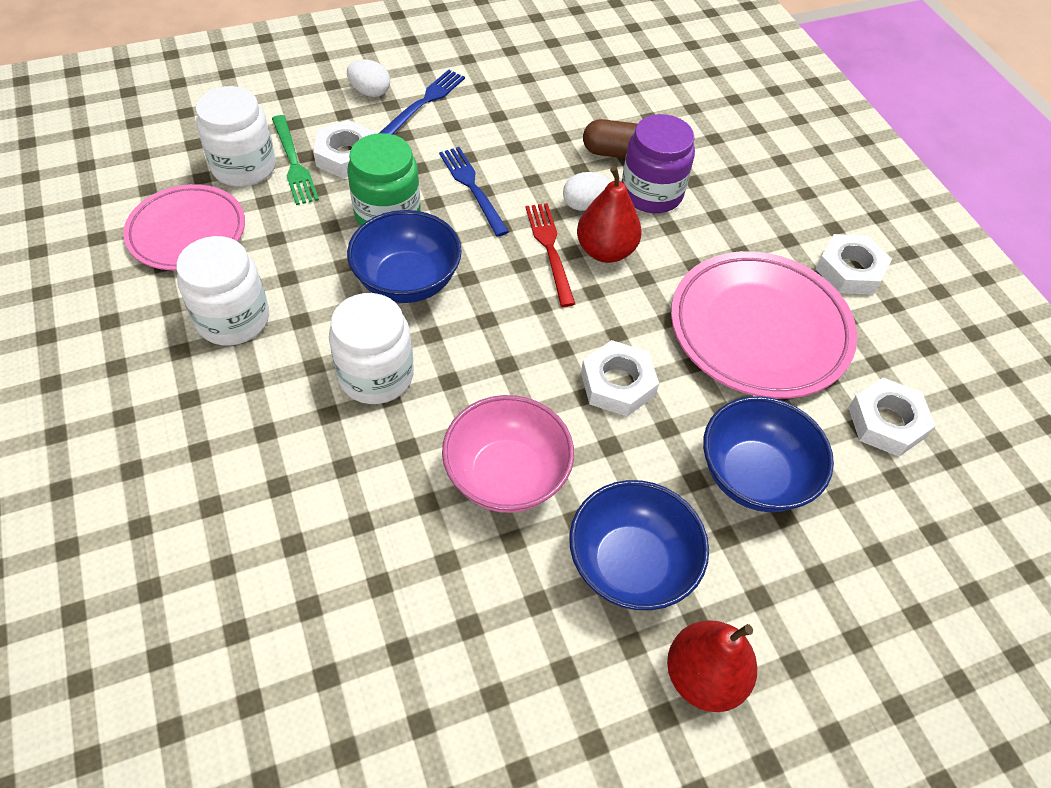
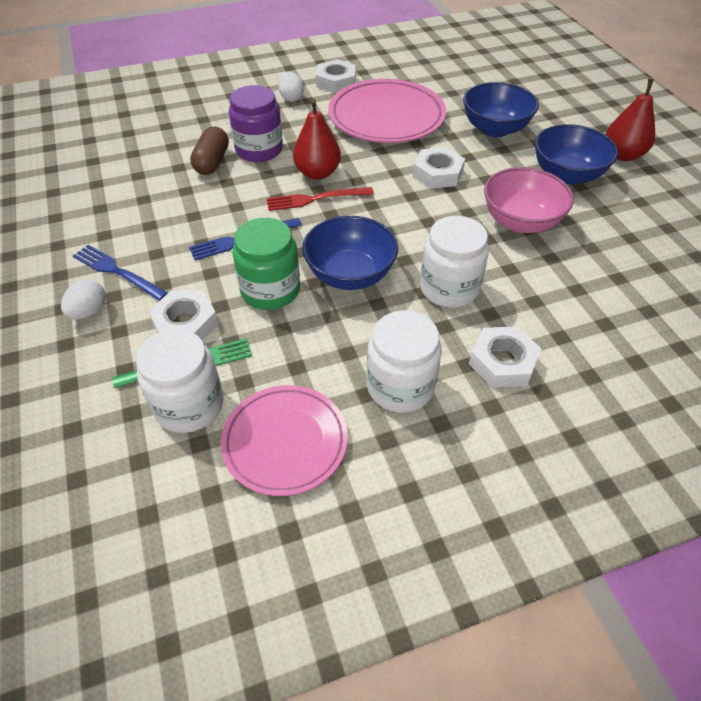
camera: 85 degrees left, 5 degrees down
(584, 204) = (268, 181): white egg -> white egg (291, 98)
(886, 422) = (449, 84): white nut -> white nut (502, 362)

